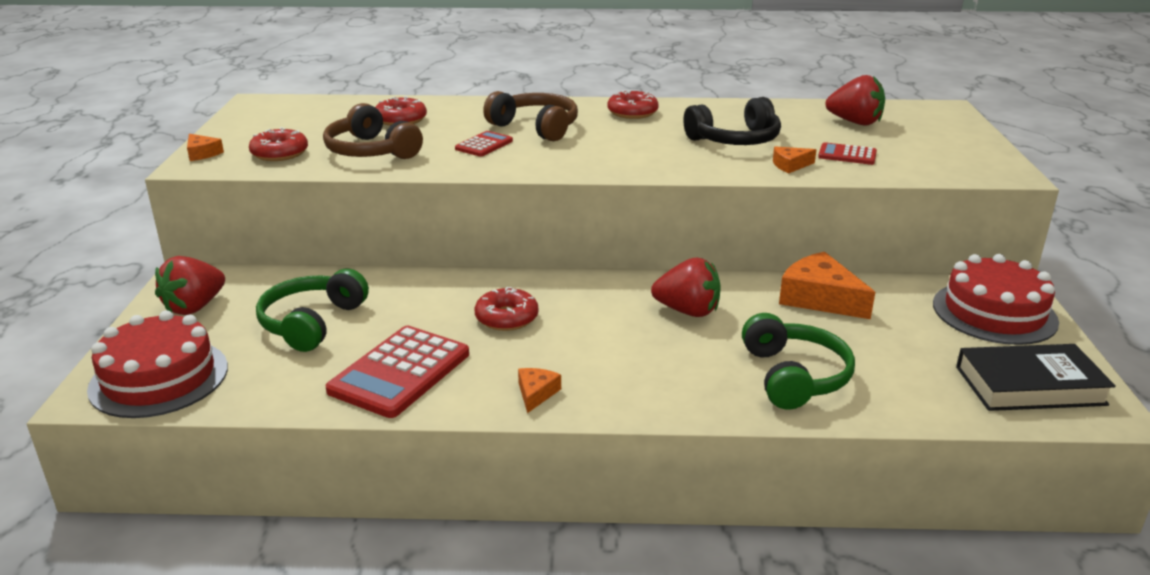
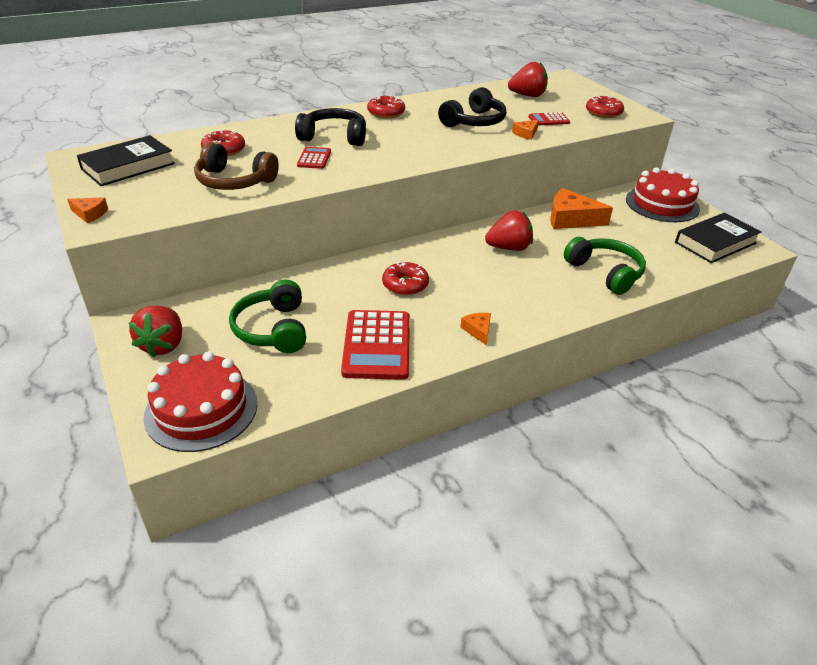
camera: 30 degrees left, 10 degrees up
(279, 153) = (160, 199): red donut -> red donut (603, 113)
(290, 118) = (128, 166): none -> black book
(536, 127) = (334, 137): brown headphones -> black headphones

